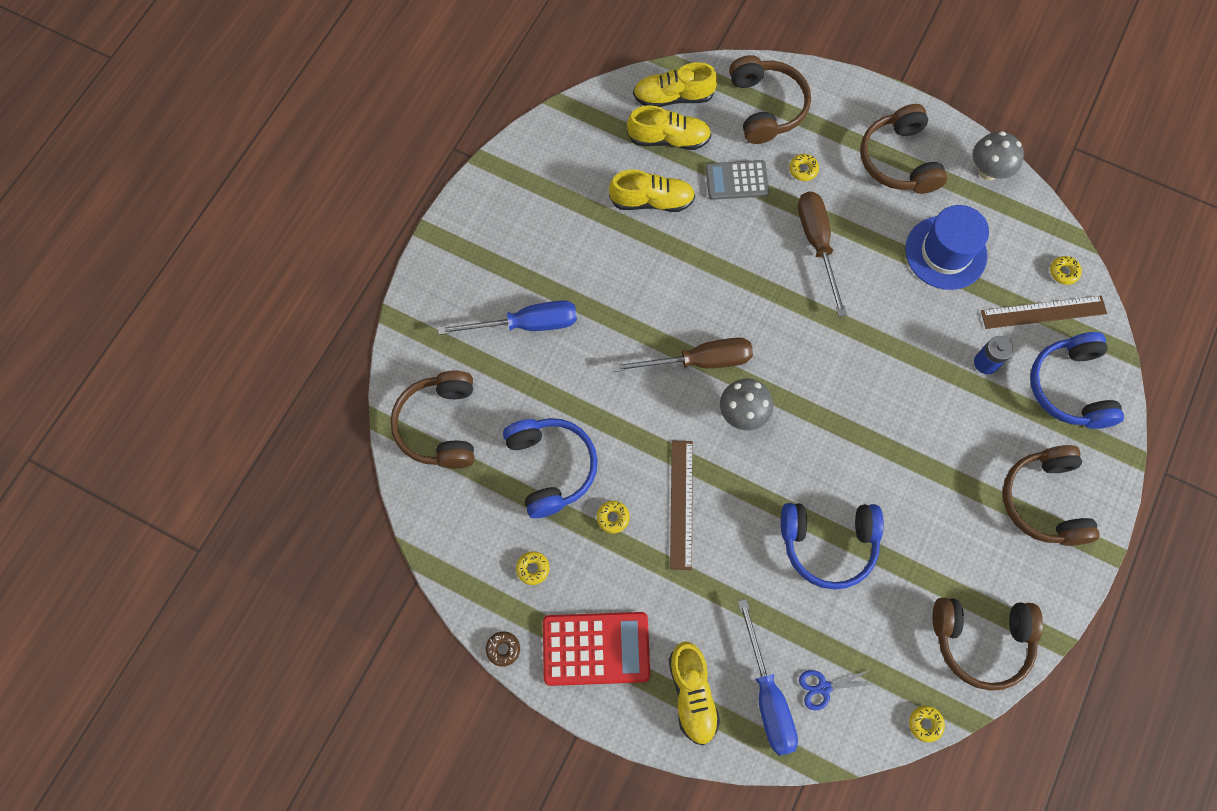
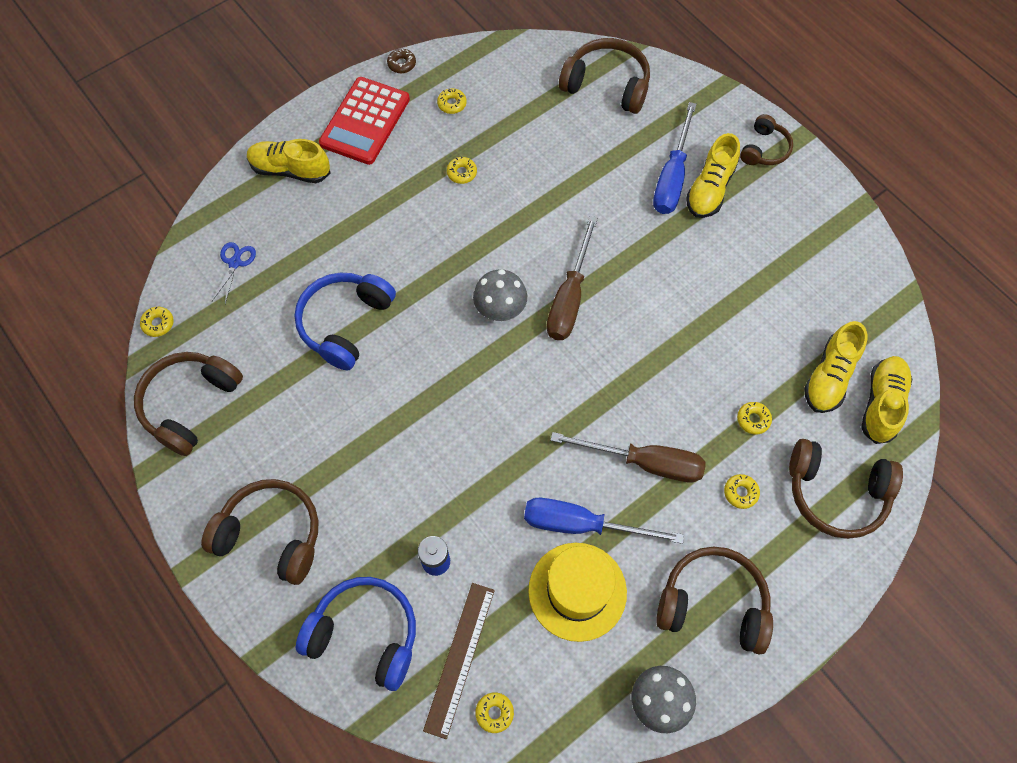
camera: 115 degrees right, 5 degrees down
(457, 257) = (764, 149): none -> brown headphones
(551, 468) = (529, 146): blue headphones -> none
(652, 201) = (760, 330): yellow shoe -> yellow shoe (710, 189)
(681, 504) = (445, 226): brown ruler -> none
(737, 180) = (753, 419): grey calculator -> yellow donut
(767, 696) = (255, 220): blue screwdriver -> blue screwdriver (582, 525)
(945, 252) = (577, 591): blue hat -> yellow hat

